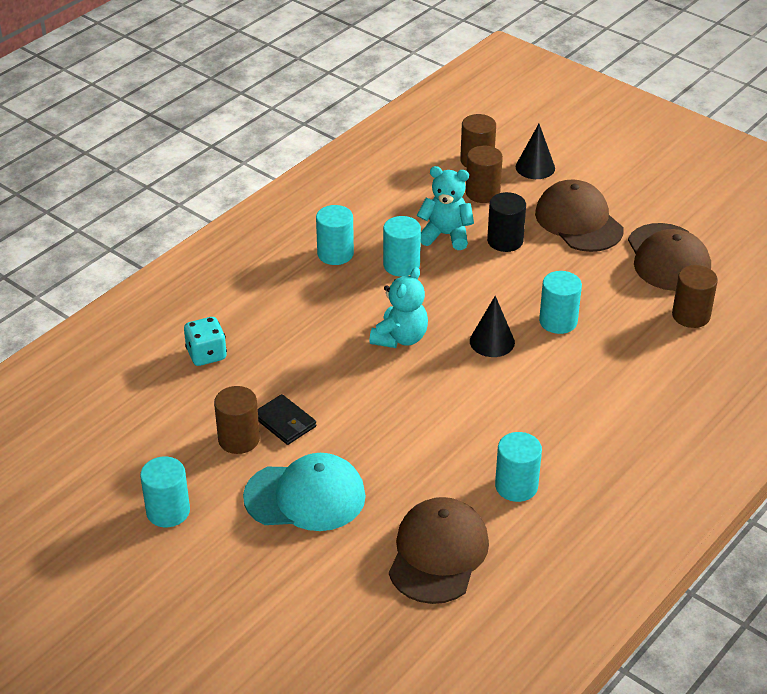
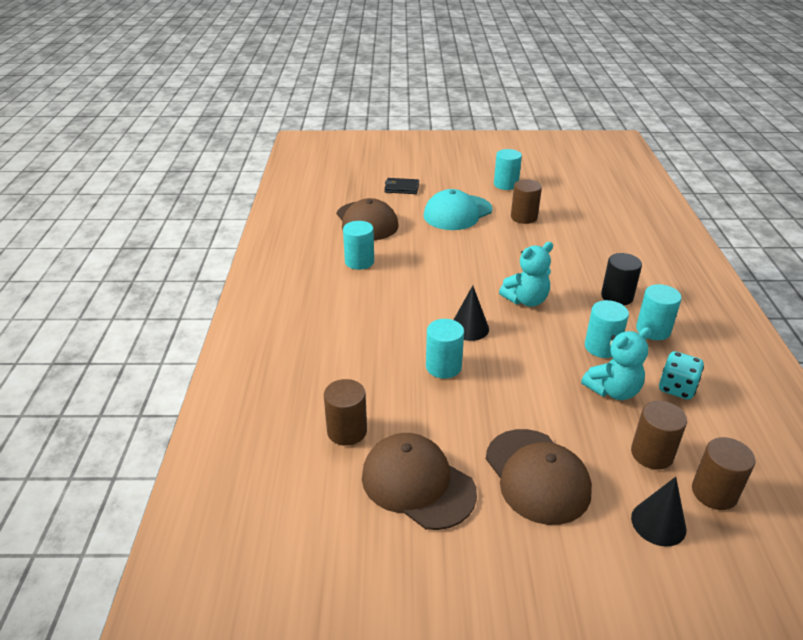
camera: 140 degrees right, 5 degrees down
(206, 354) = (606, 240): turquoise dice -> turquoise dice (676, 388)
(285, 422) = (515, 233): black wallet -> black wallet (401, 188)
(400, 338) = (526, 300): turquoise teddy bear -> turquoise teddy bear turned 105 degrees counterclockwise
(505, 241) = (566, 413): black cylinder -> black cylinder (617, 296)
(578, 221) = (537, 476): brown cap -> brown cap turned 45 degrees clockwise

